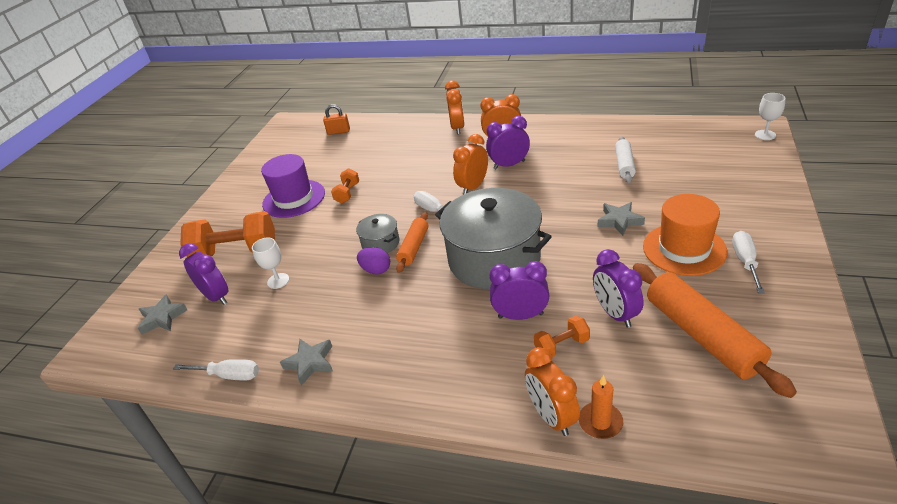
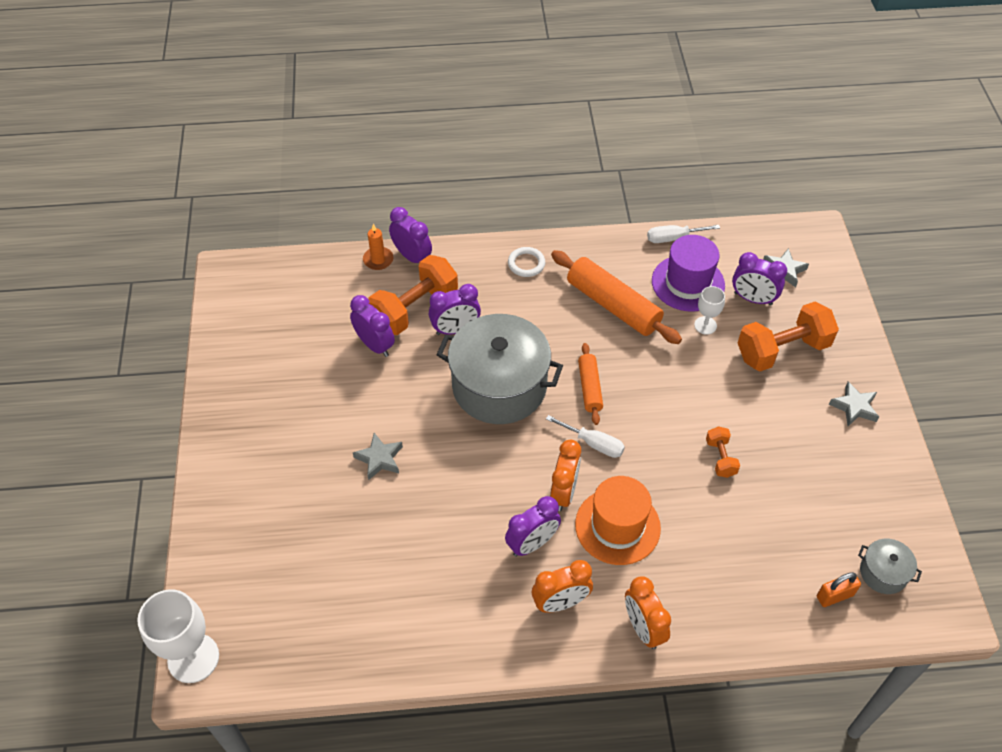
camera: 155 degrees right, 15 degrees up
(294, 198) = (784, 439): purple hat -> purple hat (688, 283)
(310, 363) = (614, 259): grey star -> grey star (854, 407)
(376, 270) = (613, 353): purple egg -> none
(380, 243) = (629, 387): grey pot -> grey pot (883, 573)
(410, 377) = (526, 264): none -> white ring
(551, 417) = (412, 257): orange clock -> purple clock
(561, 346) = (415, 309): orange dumbbell -> orange dumbbell, size x2.03
(624, 165) = (381, 563): white rolling pin -> none
(684, 249) = (313, 429): orange hat -> orange hat (617, 526)
(702, 335) = (304, 337): orange rolling pin -> orange rolling pin (613, 305)
(745, 262) = (258, 421): white screwdriver -> none
(765, 135) = (193, 658): white goblet -> white goblet, size x1.86

